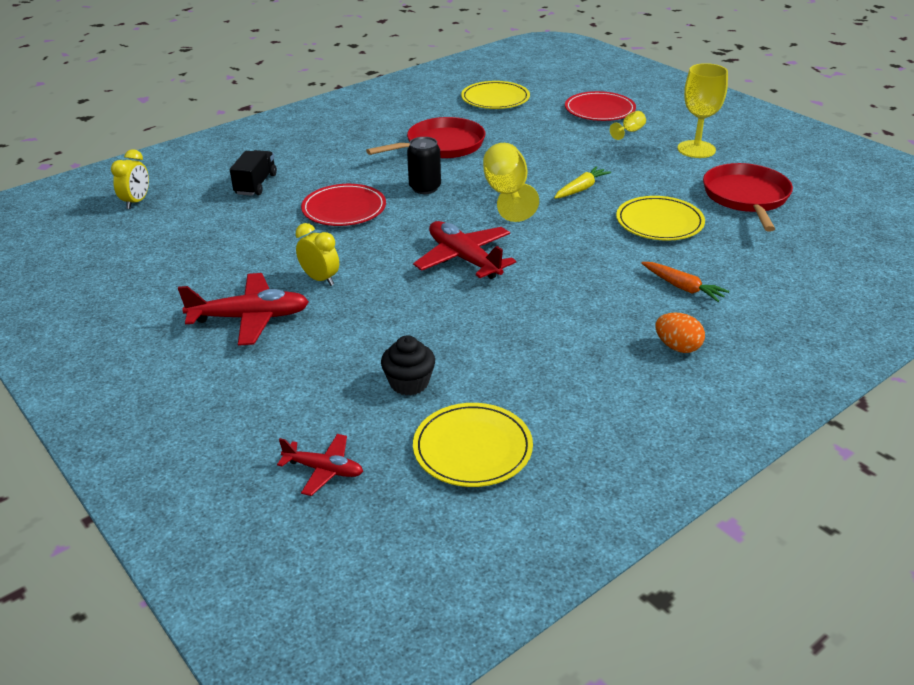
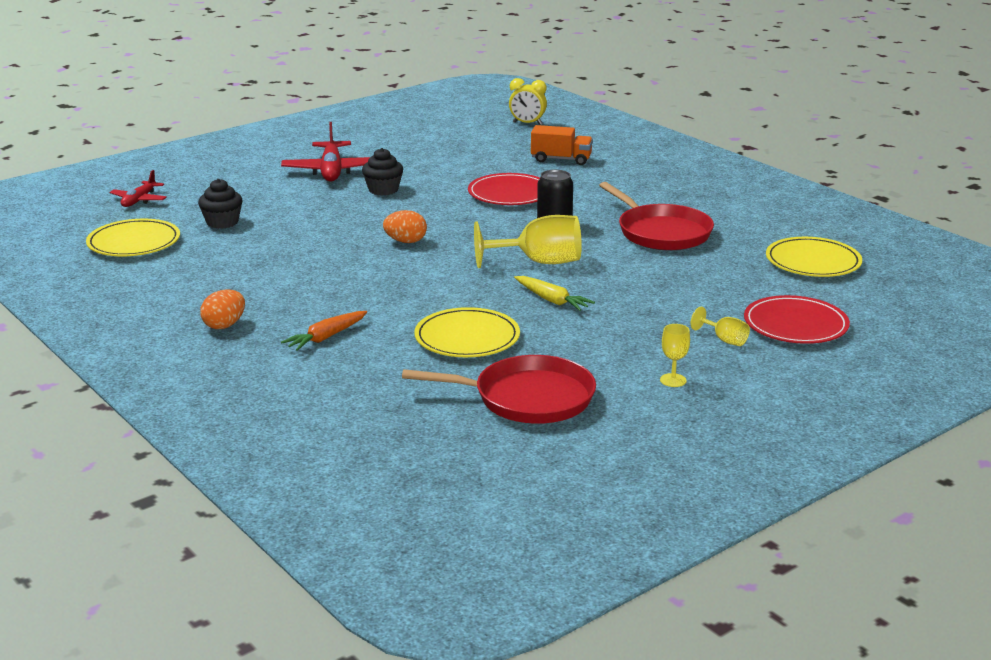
camera: 90 degrees right, 10 degrees down
(256, 184) = (561, 159): black truck -> orange truck
(320, 279) = (383, 190): yellow clock -> black cupcake
(464, 259) = (405, 241): red plane -> orange egg
(696, 149) = (673, 380): yellow goblet -> yellow goblet, size x0.48

